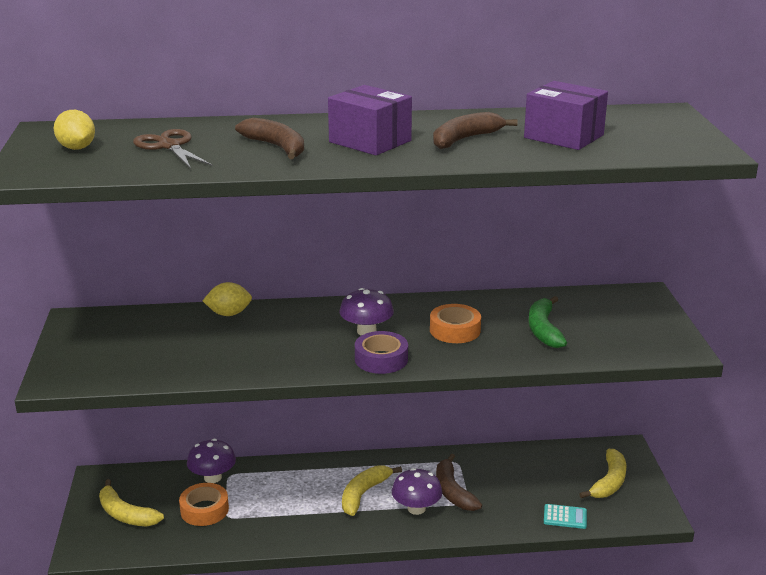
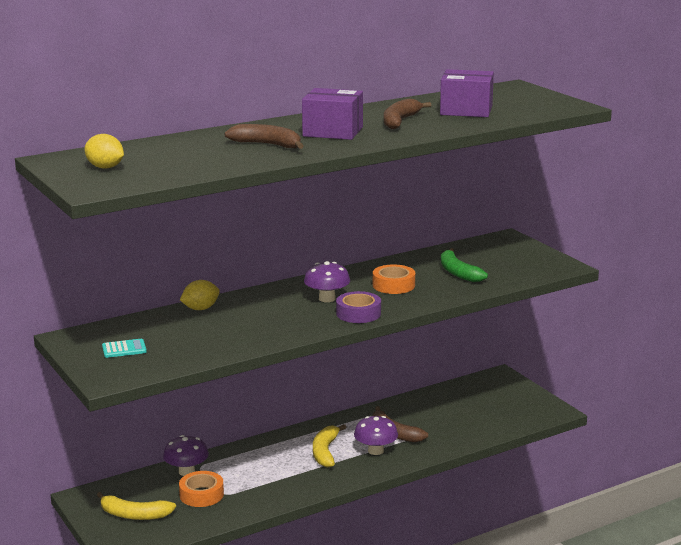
camera: 25 degrees left, 5 degrees down
(169, 146) = (181, 156): brown scissors -> none
(565, 517) = (491, 428): turquoise calculator -> turquoise calculator (124, 349)
(609, 482) = (505, 399): yellow banana -> none

